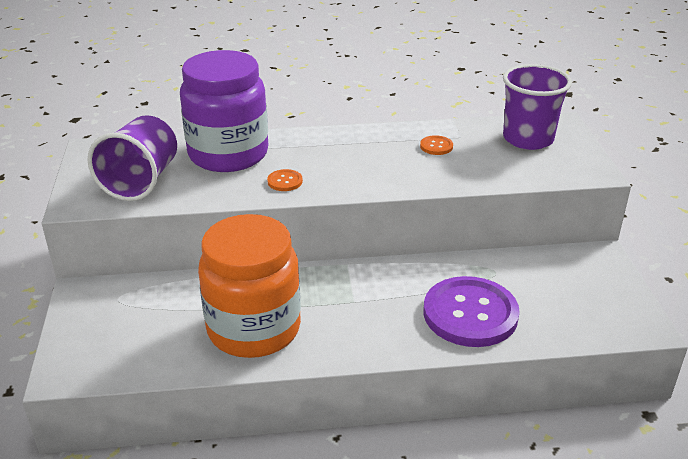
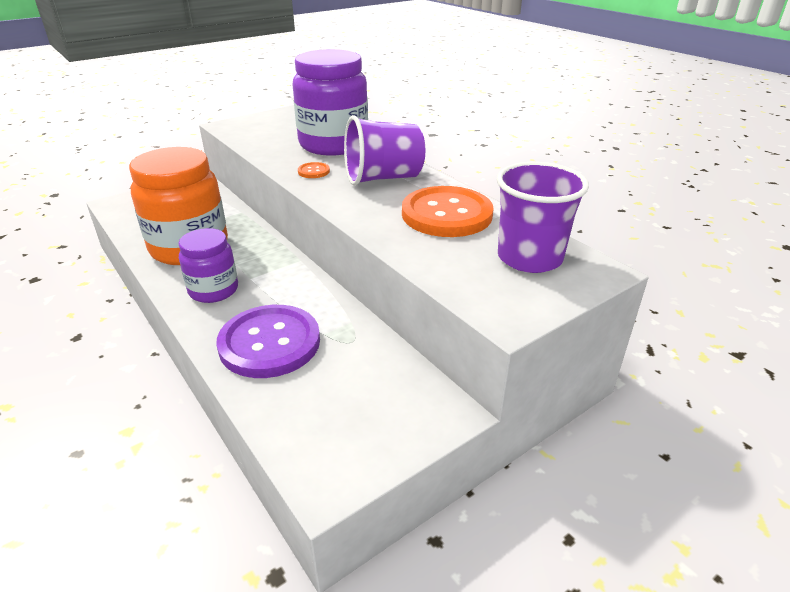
camera: 60 degrees right, 0 degrees up
(141, 181) = (269, 132): purple cup -> purple cup (383, 178)
(358, 329) = (213, 290): none -> purple jar
(436, 146) = (446, 214): orange button -> orange button, size x2.48

